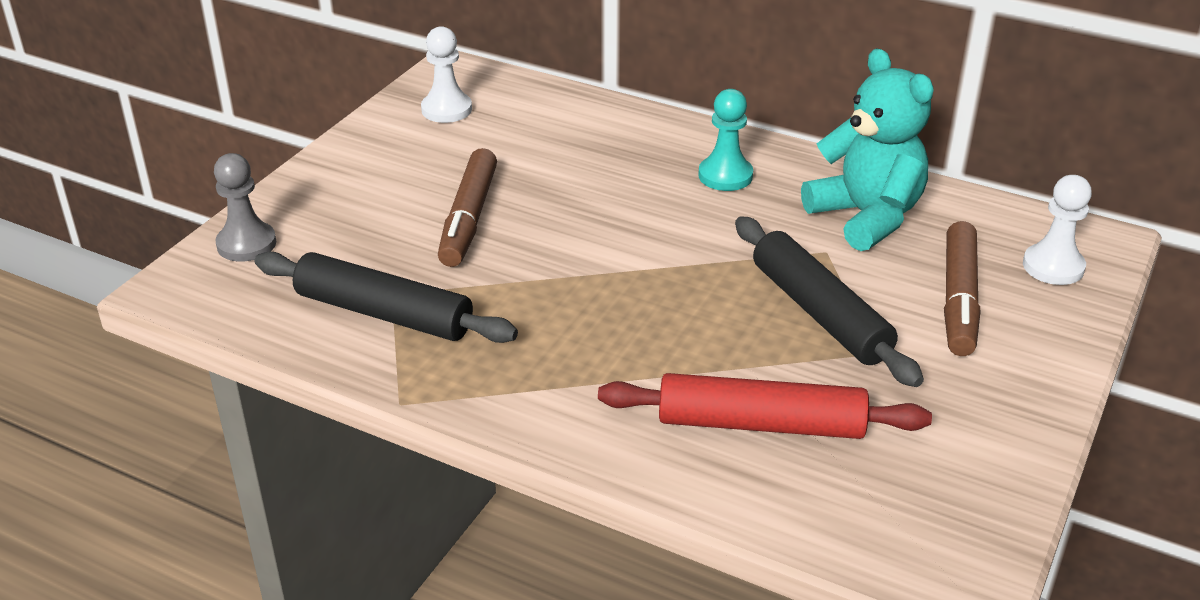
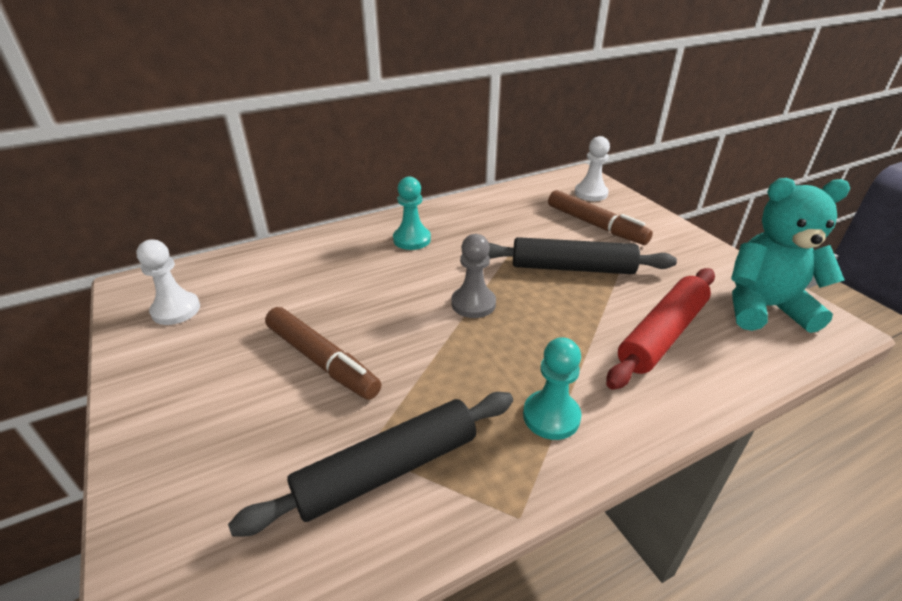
camera: 55 degrees left, 0 degrees up
(246, 244) = (171, 531): grey pawn -> grey pawn (473, 304)
(535, 382) = (551, 416): none -> turquoise pawn
(866, 217) = (501, 218): turquoise teddy bear -> turquoise teddy bear (763, 308)

